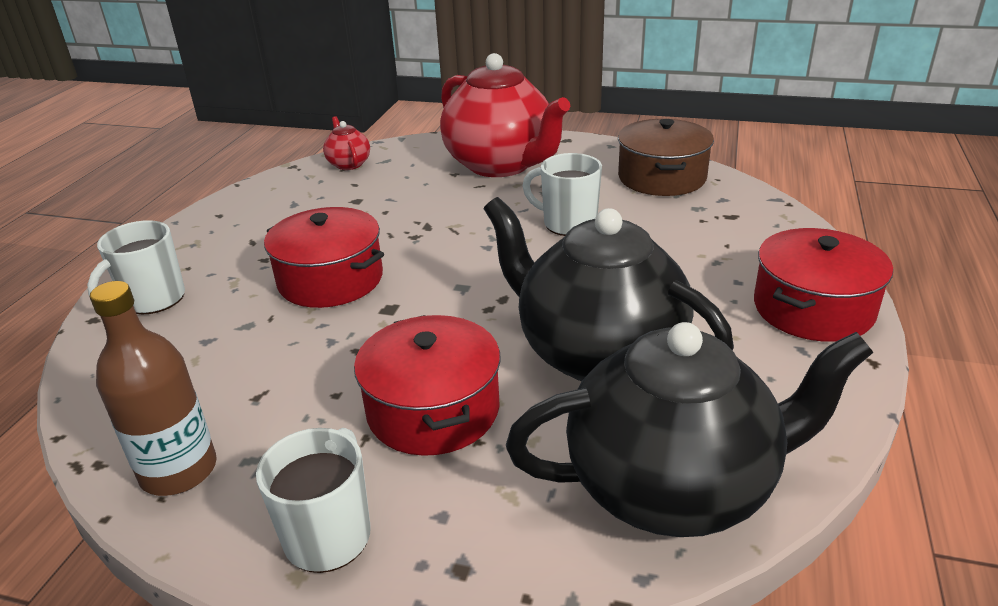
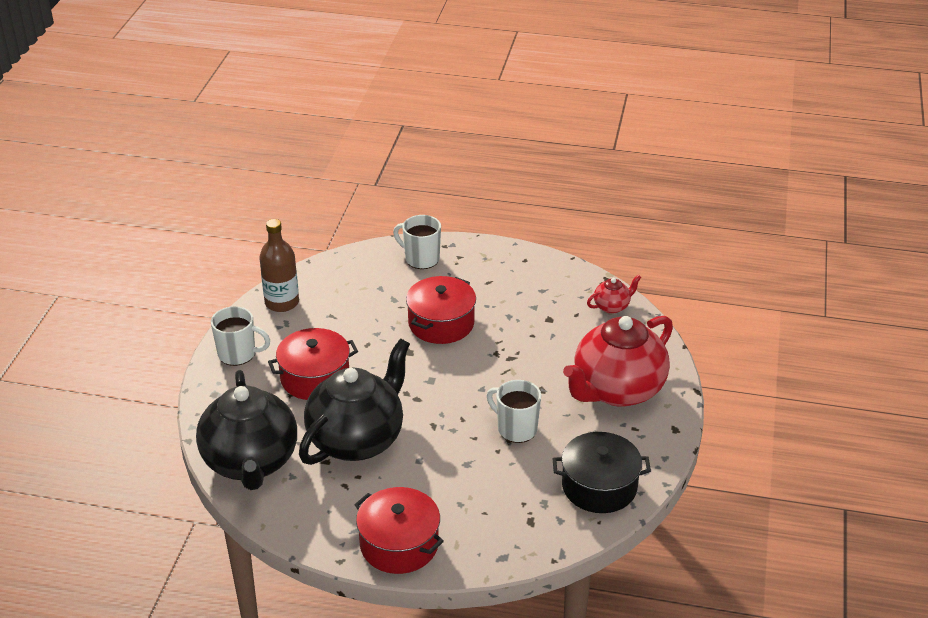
camera: 85 degrees right, 5 degrees up
(568, 223) = (516, 429): white mug -> white mug turned 75 degrees counterclockwise
(662, 177) = (599, 486): brown pot -> black pot

